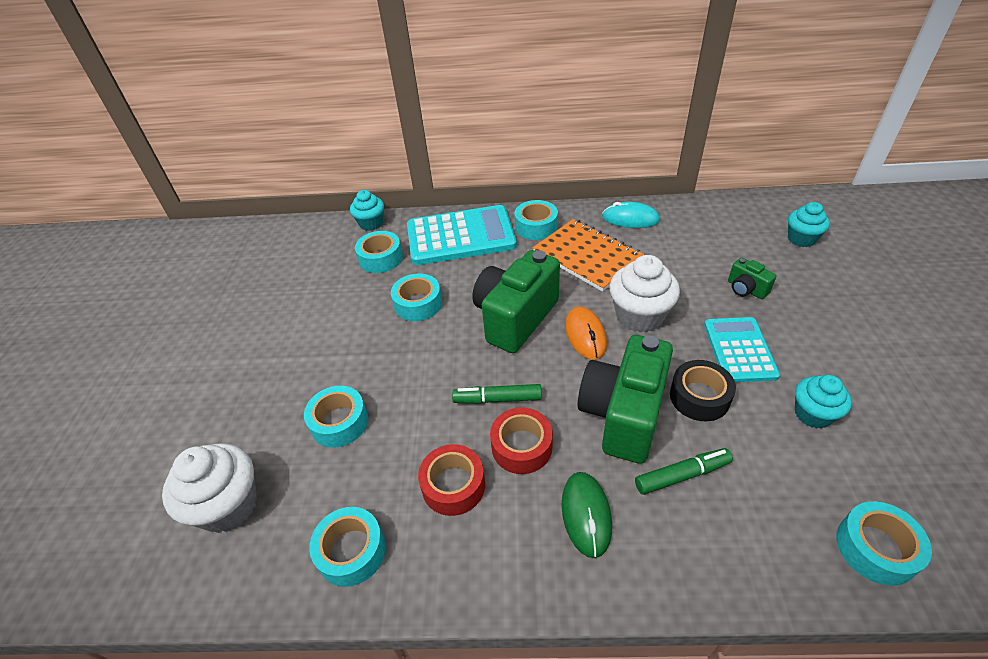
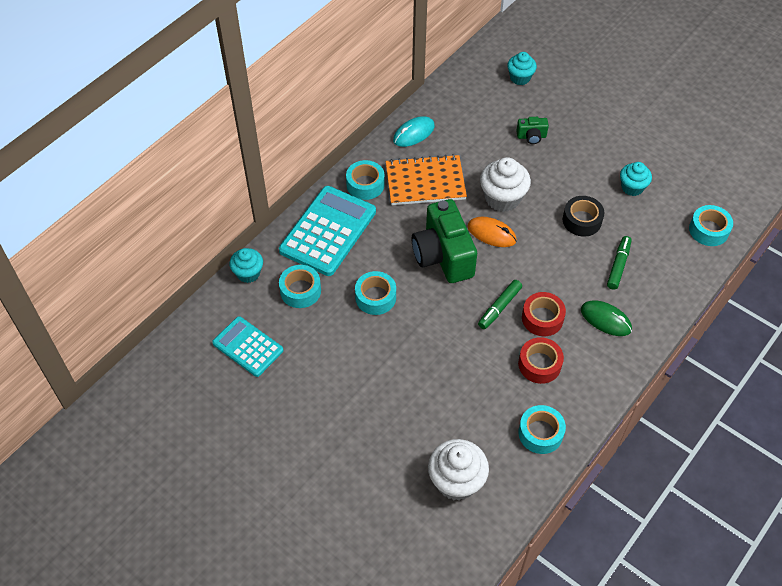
camera: 55 degrees left, 10 degrees up
(339, 422) = (443, 395): turquoise tape -> none
(623, 414) = (562, 260): green camera -> none
(739, 350) = (569, 178): turquoise calculator -> turquoise calculator (248, 347)

